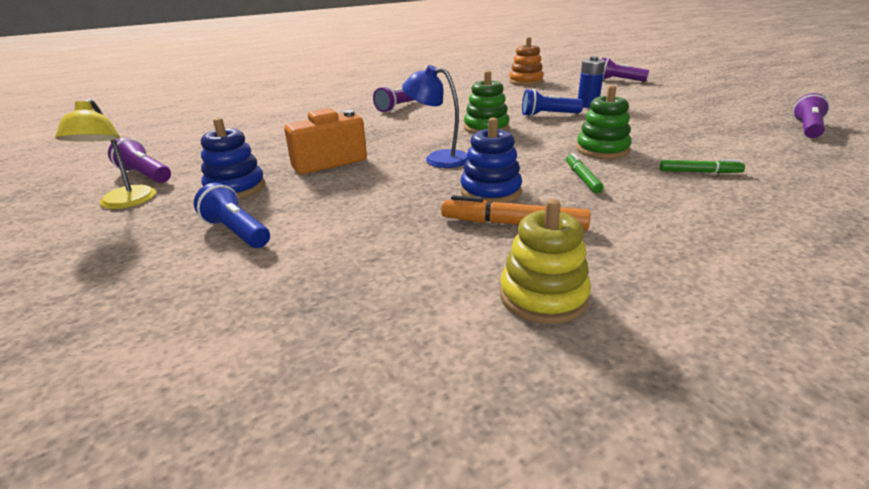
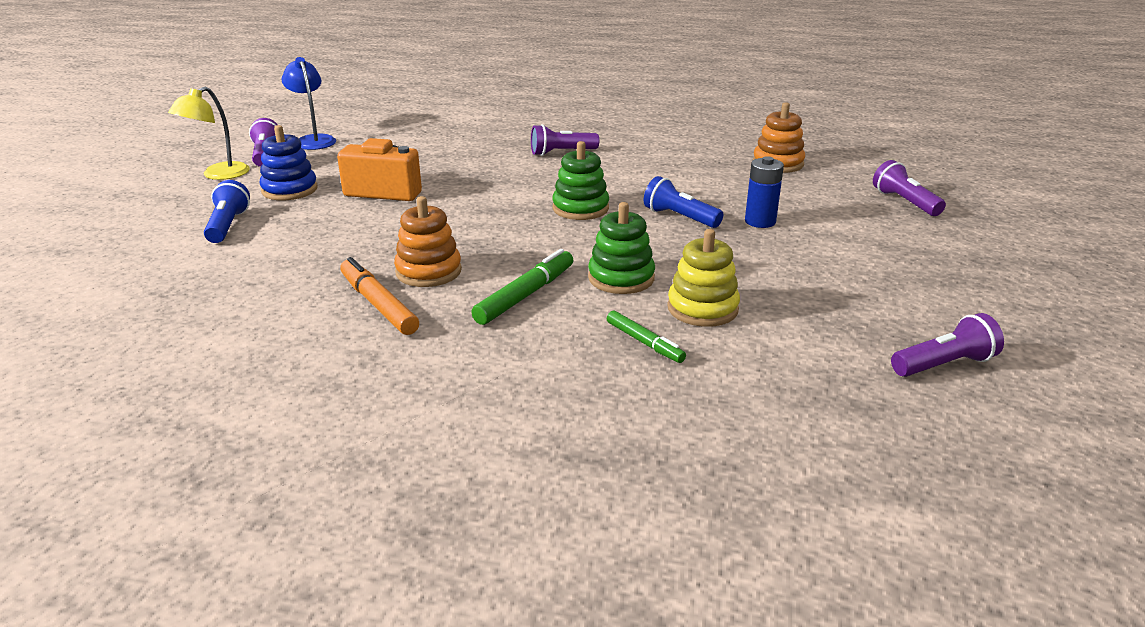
camera: 40 degrees right, 0 degrees up
(438, 158) = (465, 223): blue lamp -> blue lamp (313, 140)
(490, 191) = (428, 271): blue stacking toy -> orange stacking toy
(543, 296) = (275, 359): yellow stacking toy -> yellow stacking toy (702, 308)
(582, 178) = (525, 295): green marker -> green marker, size x1.57

